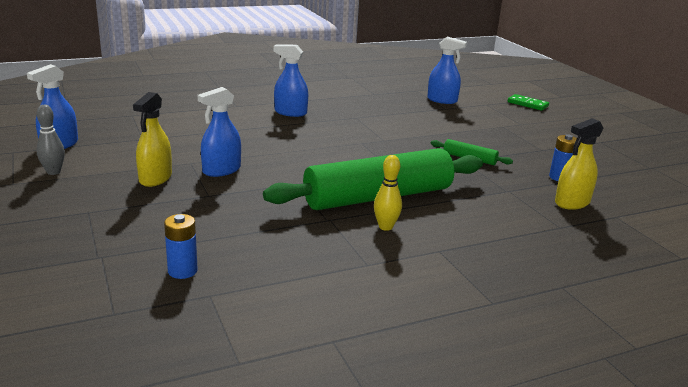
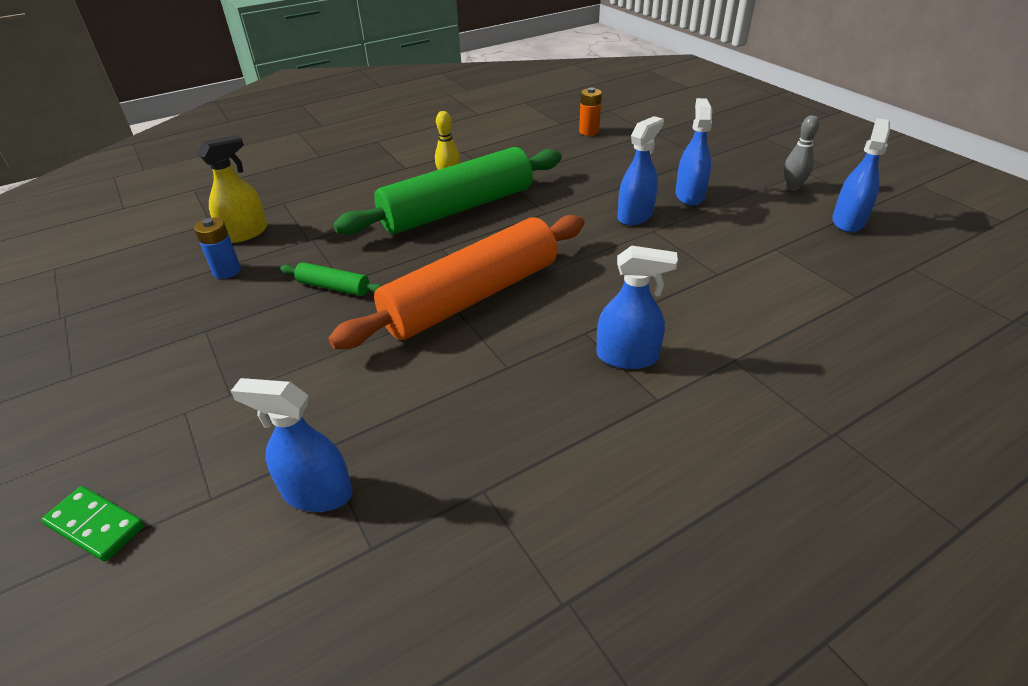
camera: 175 degrees right, 15 degrees up
(155, 178) = (689, 195): yellow spray bottle -> blue spray bottle
(182, 271) = (589, 131): blue battery -> orange battery
(372, 143) = (472, 296): none -> orange rolling pin

